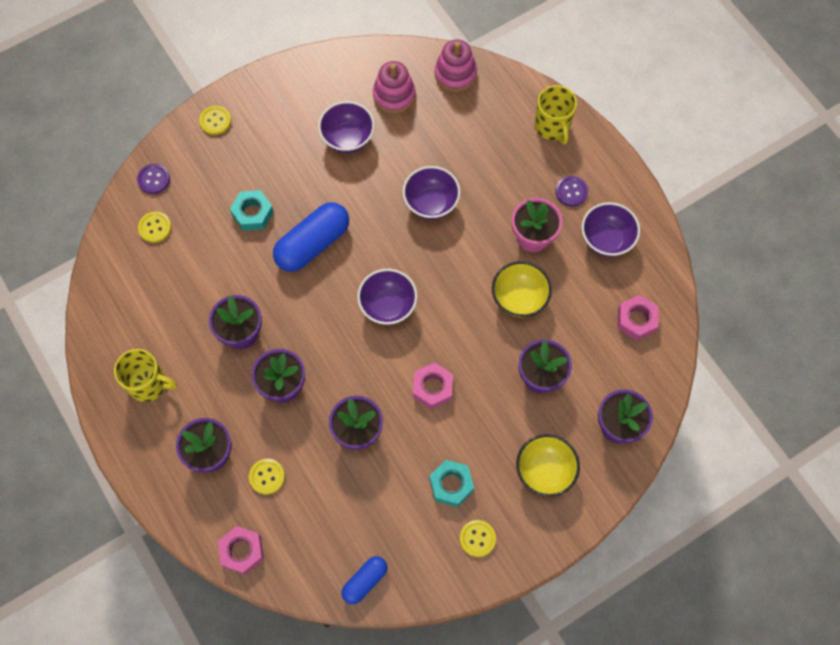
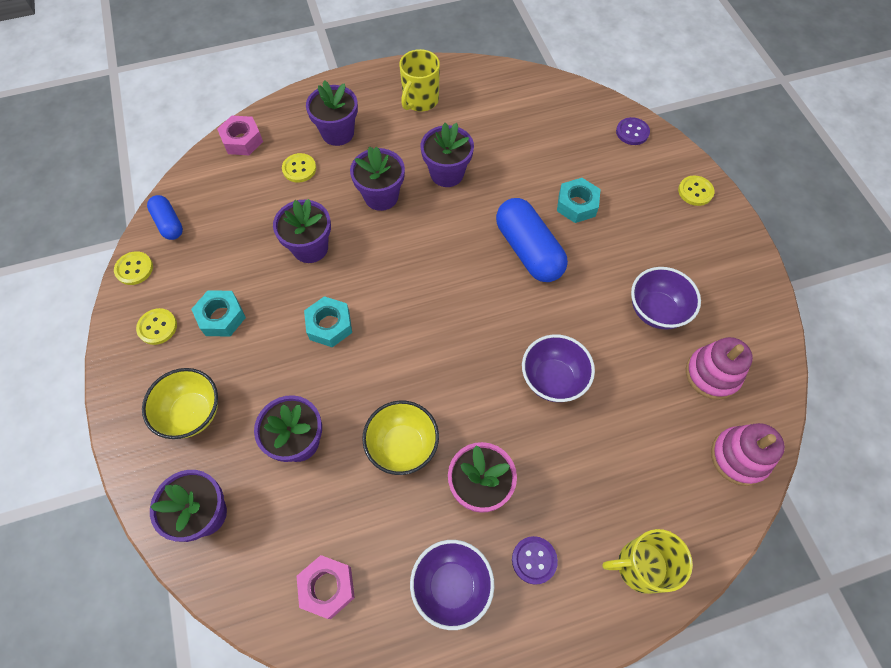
camera: 105 degrees right, 5 degrees down
(155, 227) = (578, 126): yellow button -> yellow button (134, 269)
(388, 306) = (436, 304): purple bowl -> none
(432, 388) = (329, 325): pink nut -> turquoise nut

